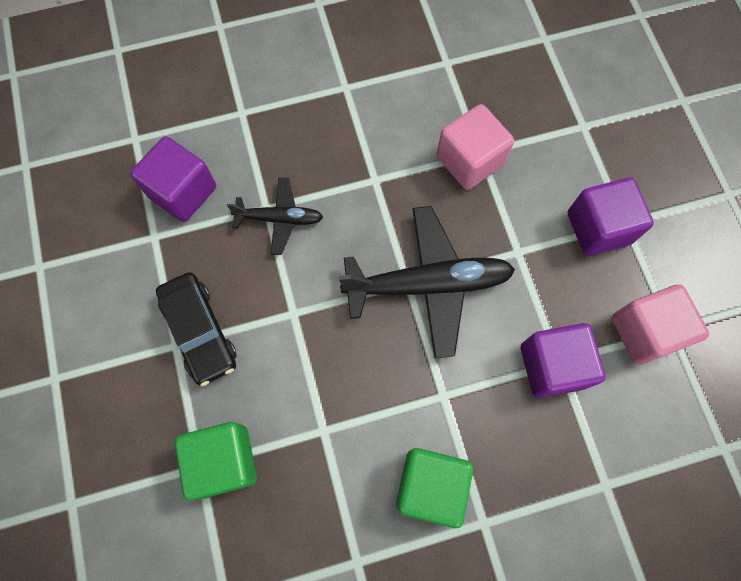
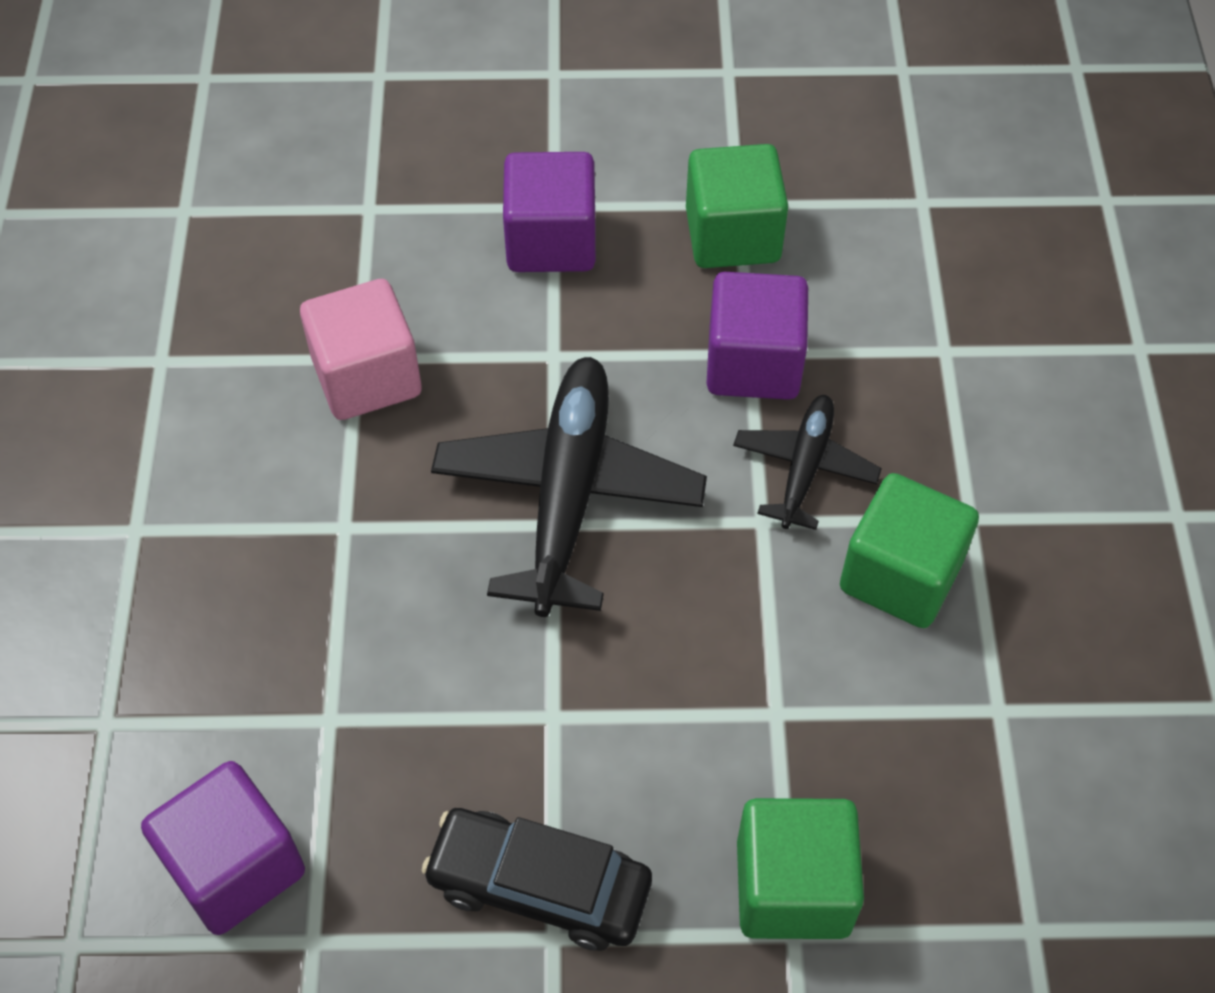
camera: 75 degrees left, 15 degrees down
(200, 331) = (539, 886): black car -> black car turned 150 degrees counterclockwise
(279, 219) = (361, 700): black plane -> black plane (804, 468)
(645, 331) = (732, 235): pink cube -> green cube

